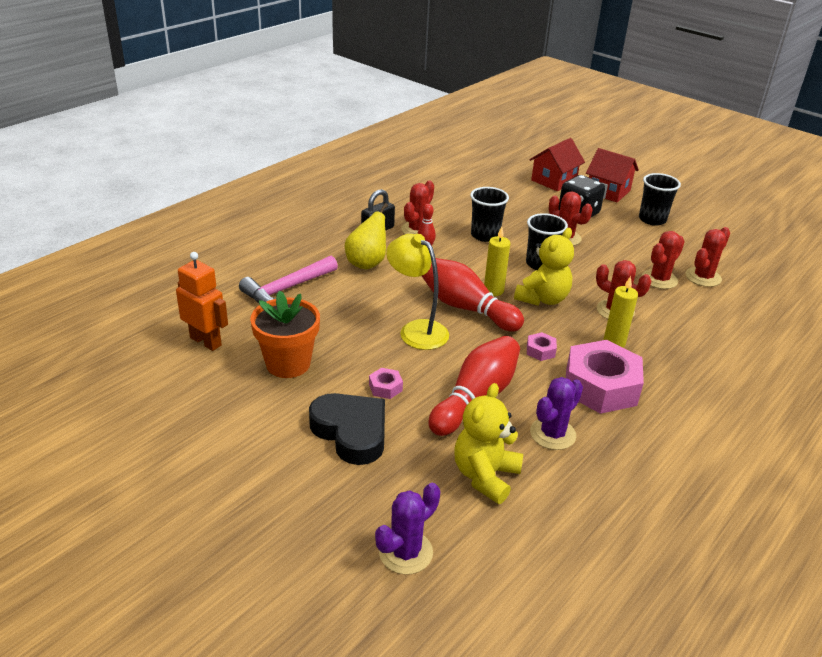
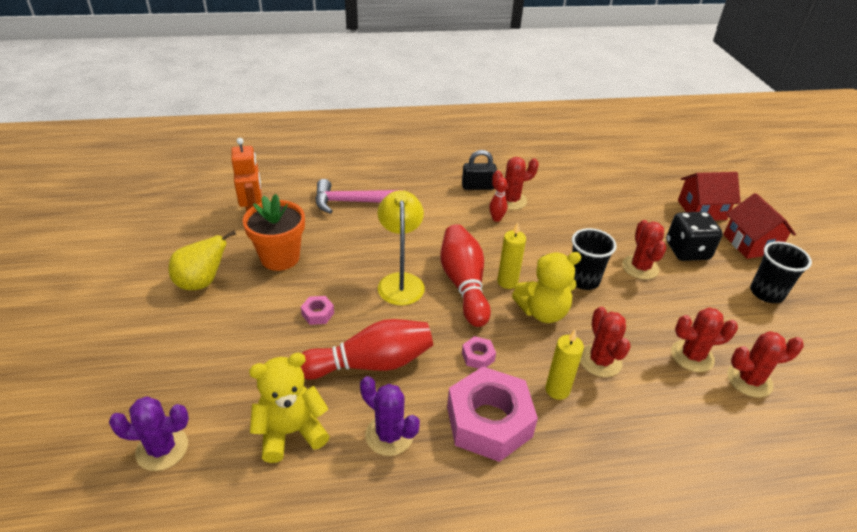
camera: 40 degrees right, 5 degrees up
(351, 432) = (251, 333): black heart -> none
(367, 263) = (434, 209): yellow pear -> yellow pear (202, 282)
(485, 235) = (564, 231): black cup -> none
(552, 434) = (389, 435): purple cactus -> purple cactus turned 45 degrees clockwise

